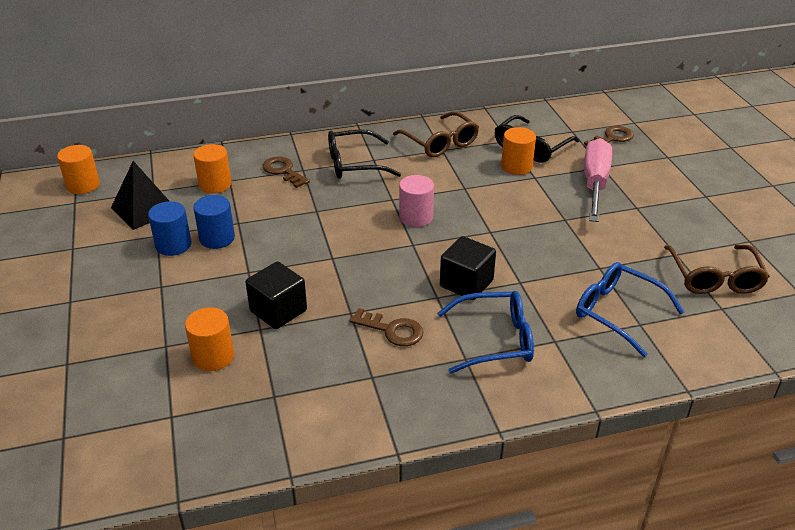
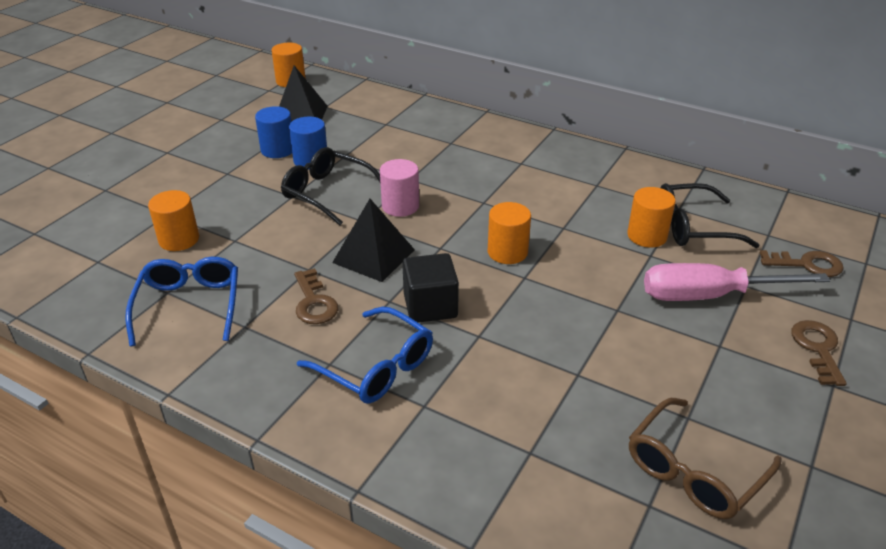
camera: 45 degrees right, 0 degrees up
(215, 184) = (371, 122): orange cylinder -> orange cylinder (507, 252)
(278, 311) = (265, 235): black cube -> none
(283, 171) = (434, 136): brown key -> brown key (817, 348)
(354, 164) = (498, 158): black glasses -> black glasses (327, 193)
(380, 276) = (373, 256): none -> black pyramid
(416, 217) = (479, 227): pink cylinder -> pink cylinder (400, 206)
(440, 143) = (604, 178): brown glasses -> none
(595, 183) = (709, 296): pink screwdriver -> pink screwdriver turned 150 degrees counterclockwise
(618, 312) = (525, 426): blue glasses -> blue glasses (189, 305)

